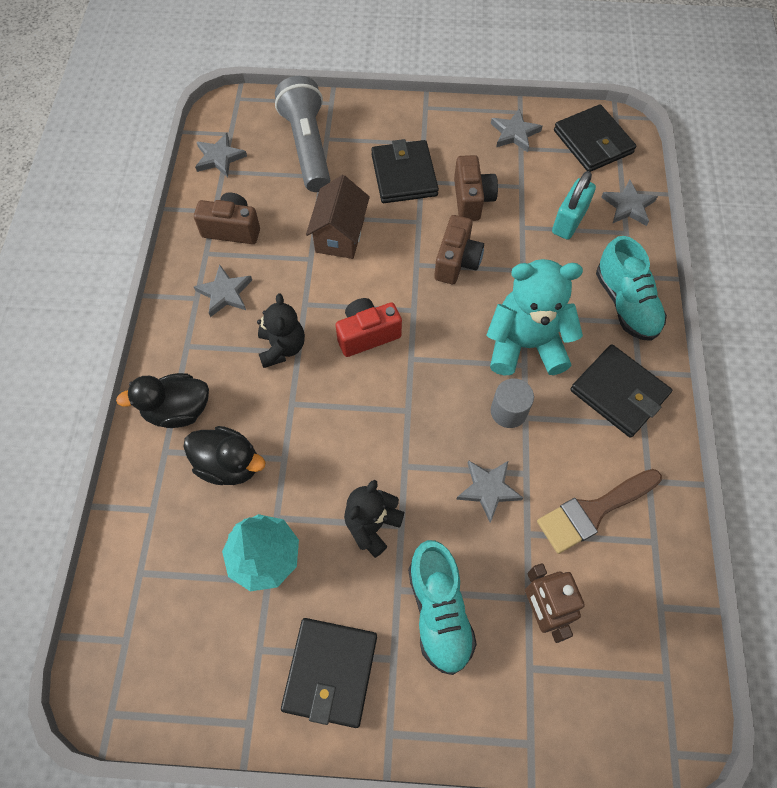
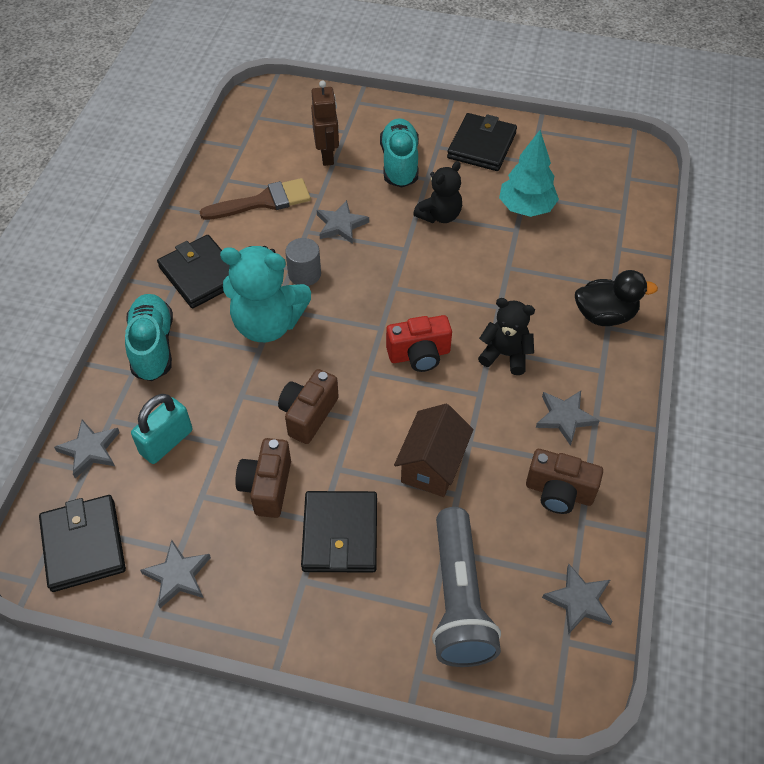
camera: 170 degrees left, 10 degrees down
(229, 464) = (556, 269): black duck -> none
(282, 347) = (505, 355): black teddy bear -> black teddy bear turned 105 degrees clockwise

